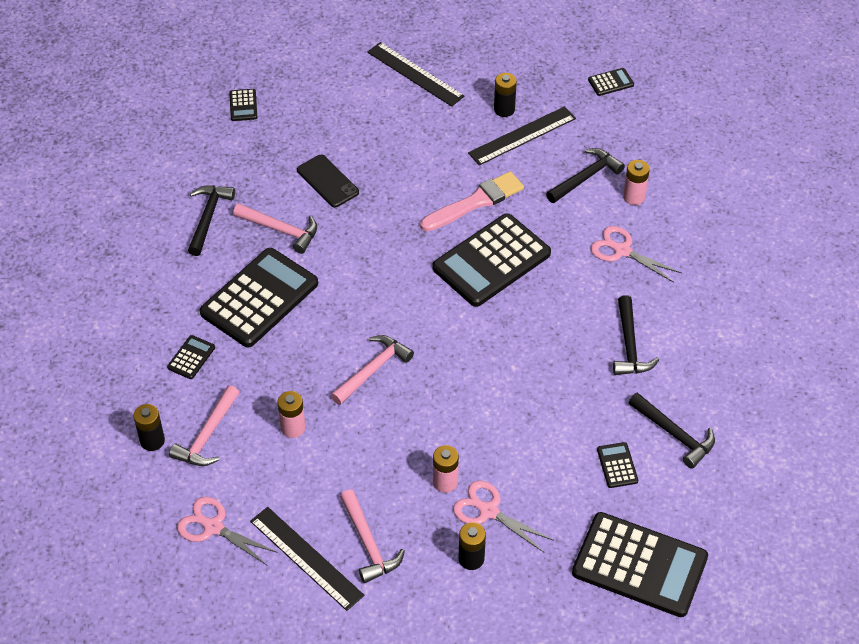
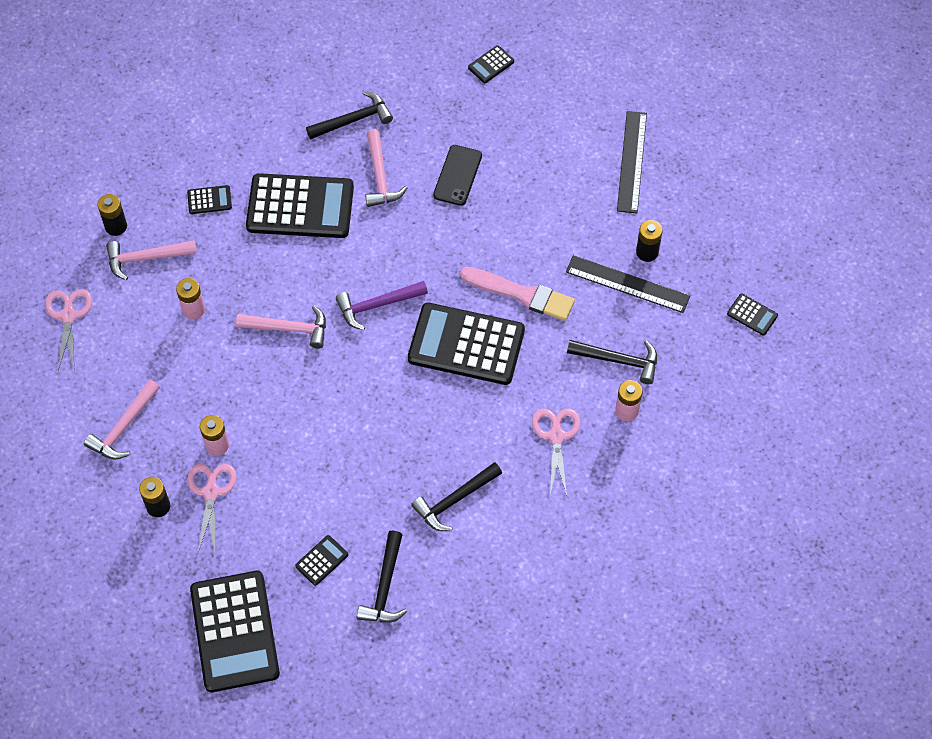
camera: 55 degrees right, 10 degrees up
(306, 558) = (83, 393): black ruler -> none
(403, 298) = (377, 305): none -> purple hammer

